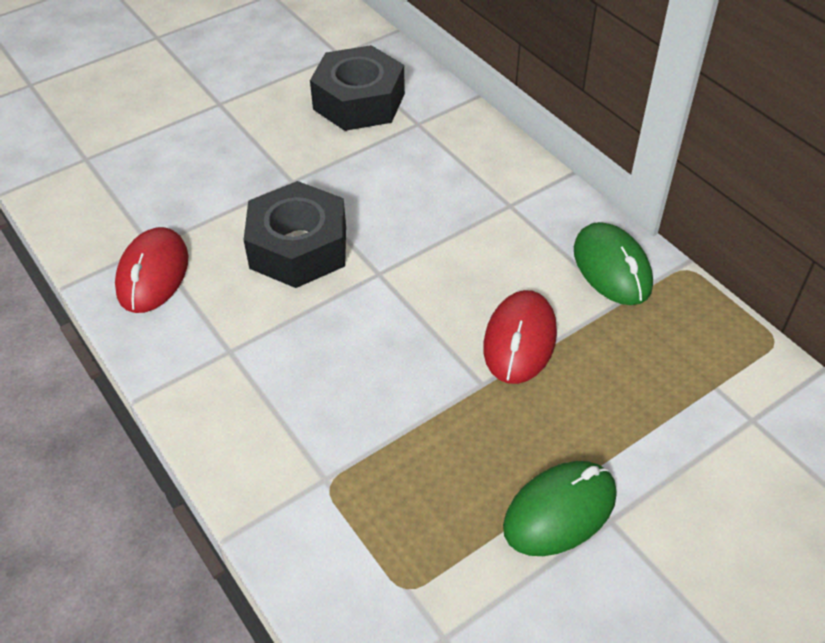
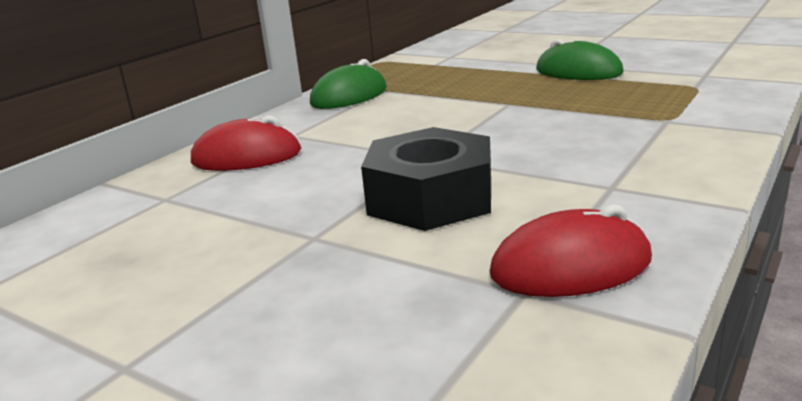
camera: 110 degrees left, 25 degrees down
(359, 101) = (117, 243): black nut -> none
(520, 340) = (453, 103): red mouse -> red mouse (247, 157)

